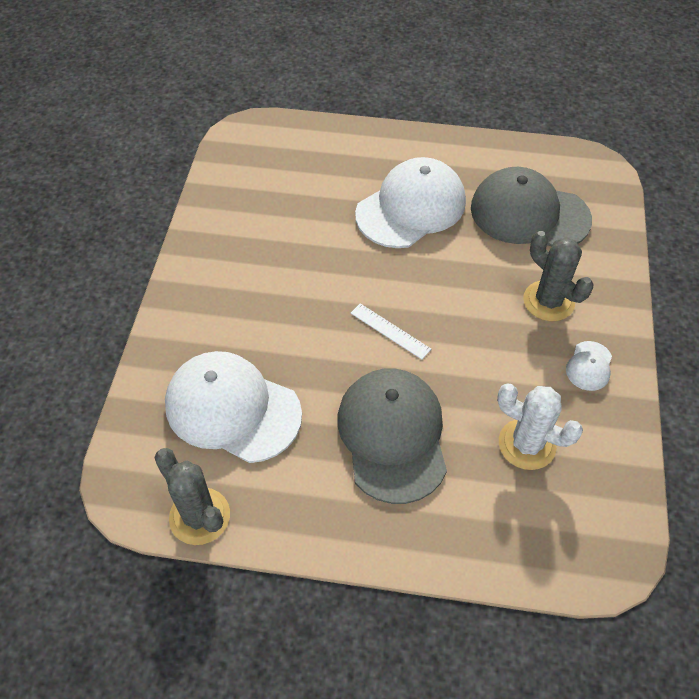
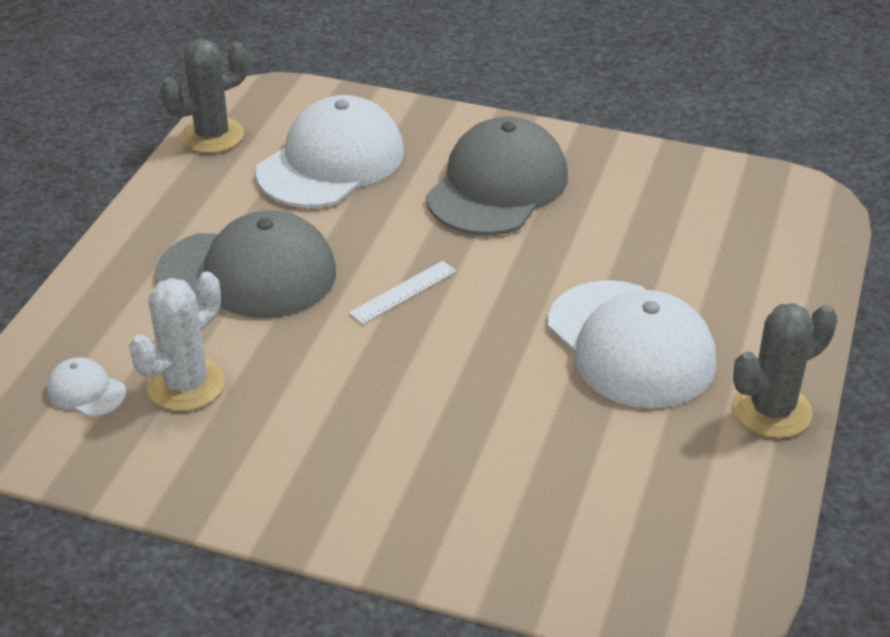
camera: 100 degrees right, 15 degrees down
(529, 214) = (599, 479): grey cap -> grey cap (497, 186)
(548, 301) = (410, 460): grey cactus -> grey cactus (771, 410)
(589, 366) = (280, 477): white cap -> white cap (86, 391)

